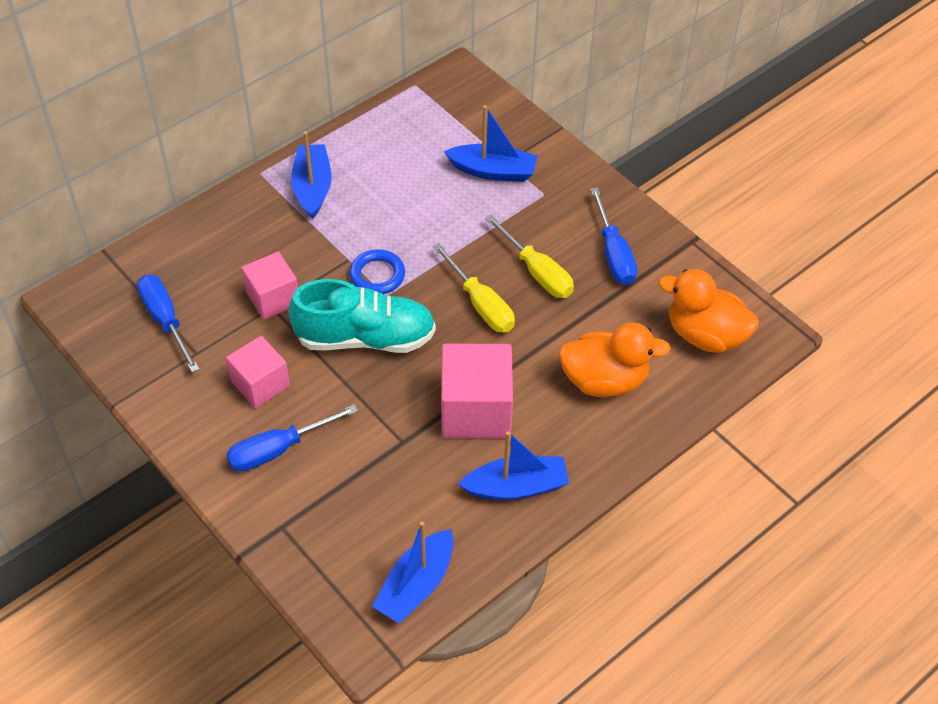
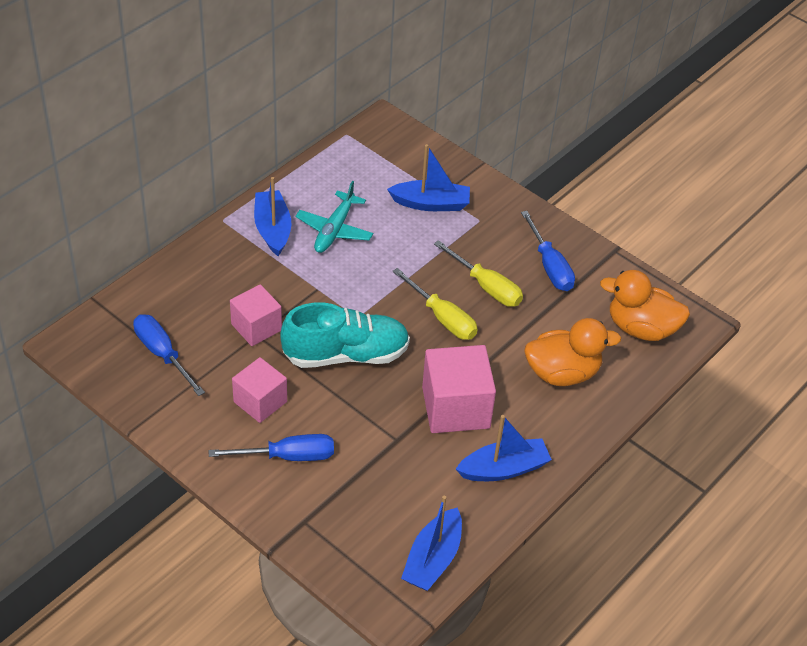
camera: 10 degrees left, 5 degrees down
(278, 449) = (288, 456): blue screwdriver -> blue screwdriver turned 150 degrees counterclockwise
(377, 275) = (346, 300): blue ring -> none
(380, 193) = (334, 229): none -> turquoise plane

